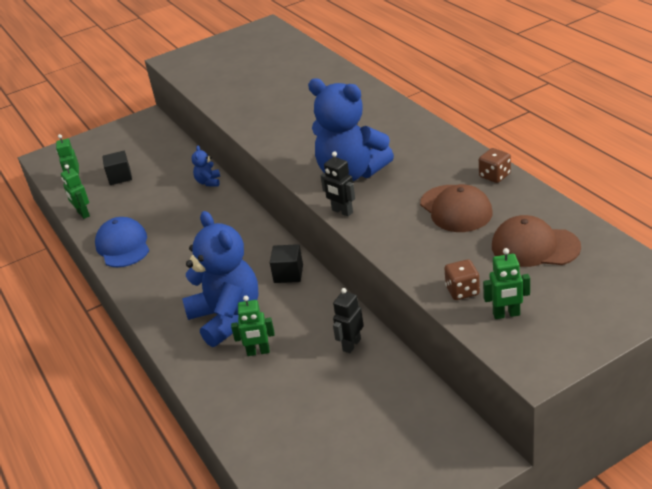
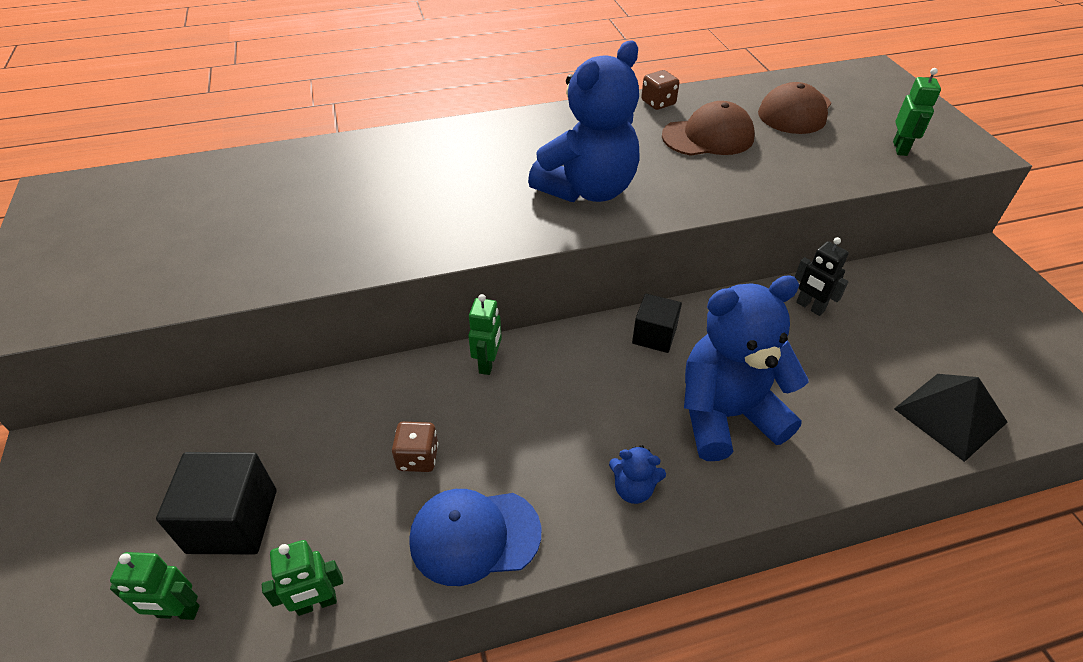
camera: 80 degrees left, 10 degrees up
(120, 177) = (232, 521): black cube -> black cube, size x1.55
(208, 182) = (365, 387): blue teddy bear -> blue teddy bear (633, 489)
(258, 352) = (805, 392): green robot -> green robot (488, 363)
(259, 430) = (950, 415): none -> black pyramid
(342, 211) = (672, 212): black robot -> none
(462, 291) = (857, 163): brown dice -> brown dice (418, 457)

